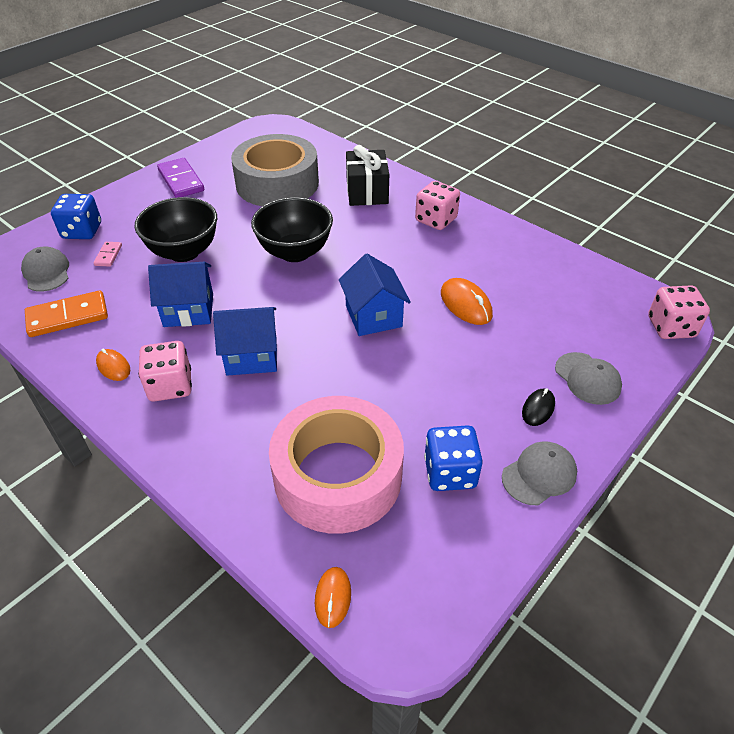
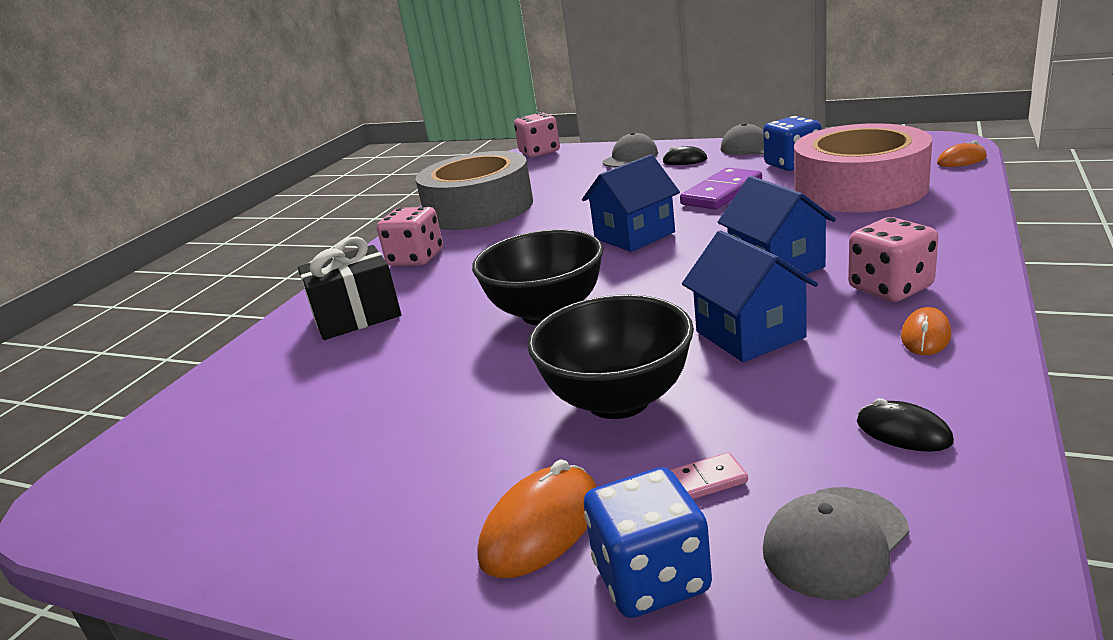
camera: 105 degrees left, 20 degrees down
(68, 317) = (903, 432): orange domino -> black mouse
(181, 180) = (359, 525): purple domino -> purple domino (721, 193)
(277, 183) = (347, 397): grey tape -> grey tape (479, 208)
(466, 304) = (573, 208): orange mouse -> orange mouse (541, 527)

